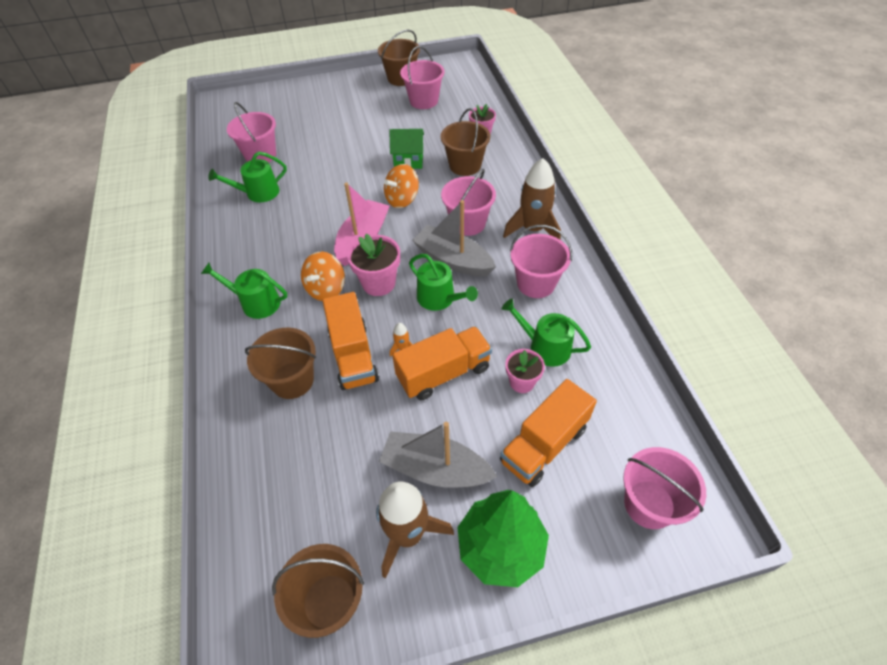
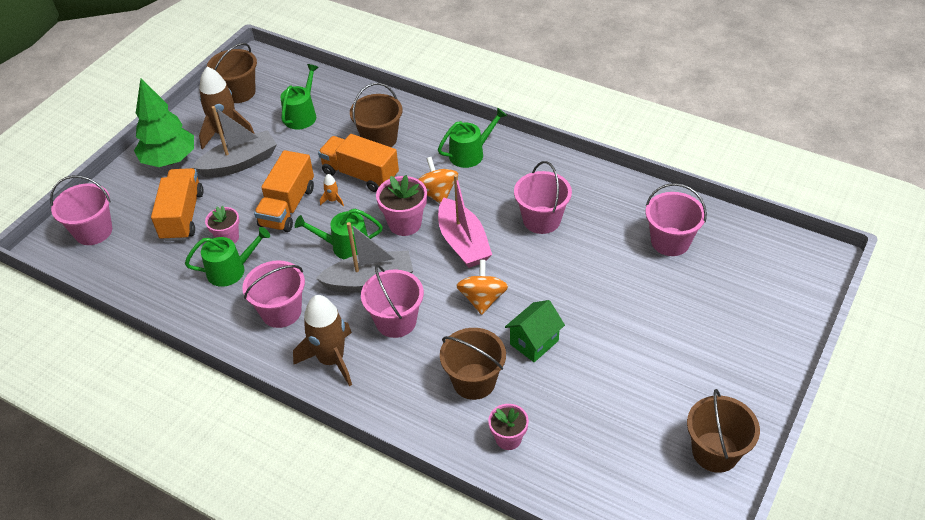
camera: 135 degrees right, 5 degrees down
(258, 193) = (607, 213): green watering can -> green watering can (302, 115)
(423, 101) = (635, 436): pink bucket -> pink bucket (541, 220)

